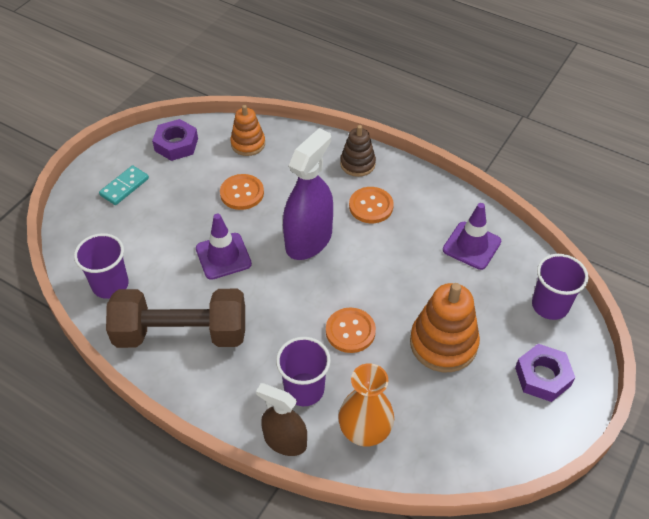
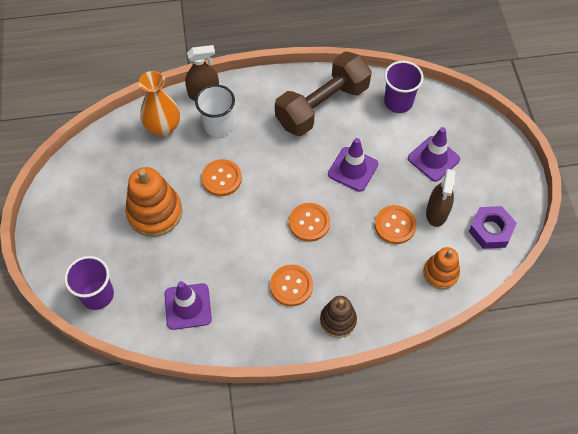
camera: 140 degrees right, 10 degrees up
(124, 187) = (478, 169): turquoise domino -> none
(147, 218) = (433, 159): none -> purple traffic cone
(198, 180) = (437, 212): none -> brown spray bottle
(304, 389) = (218, 126): purple cup -> white cup
(308, 240) = (309, 223): purple spray bottle -> orange button
(542, 376) = (74, 235): purple nut -> none

